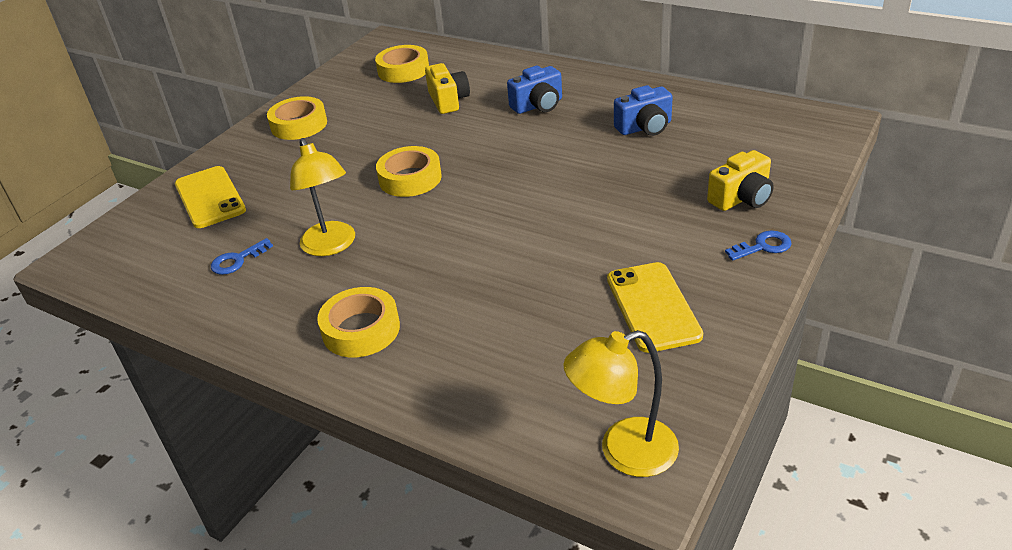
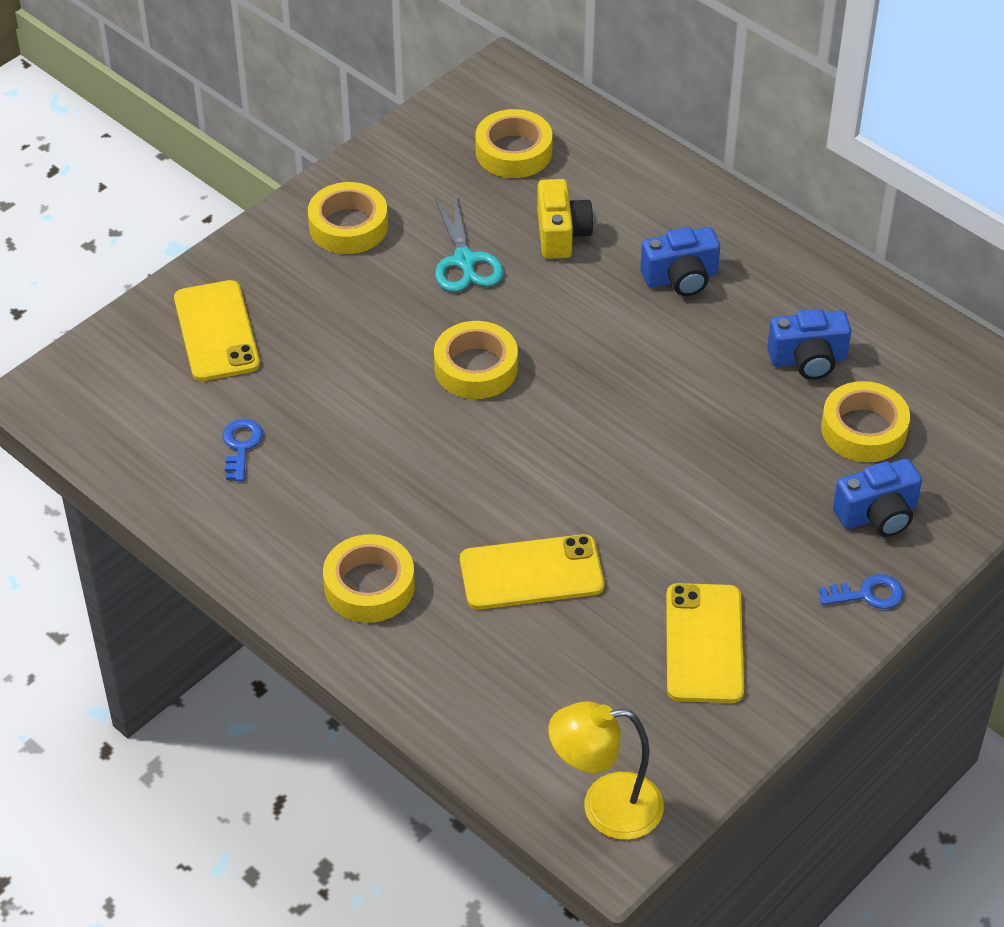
camera: 10 degrees right, 10 degrees up
(237, 260) = (241, 446): blue key -> blue key turned 120 degrees clockwise
(331, 246) = (357, 454): yellow lamp -> none
(385, 126) = (464, 261): none -> turquoise scissors
(493, 291) = (531, 573): none -> yellow phone
(703, 155) = (863, 430): none -> yellow tape
(741, 198) = (877, 515): yellow camera -> blue camera

